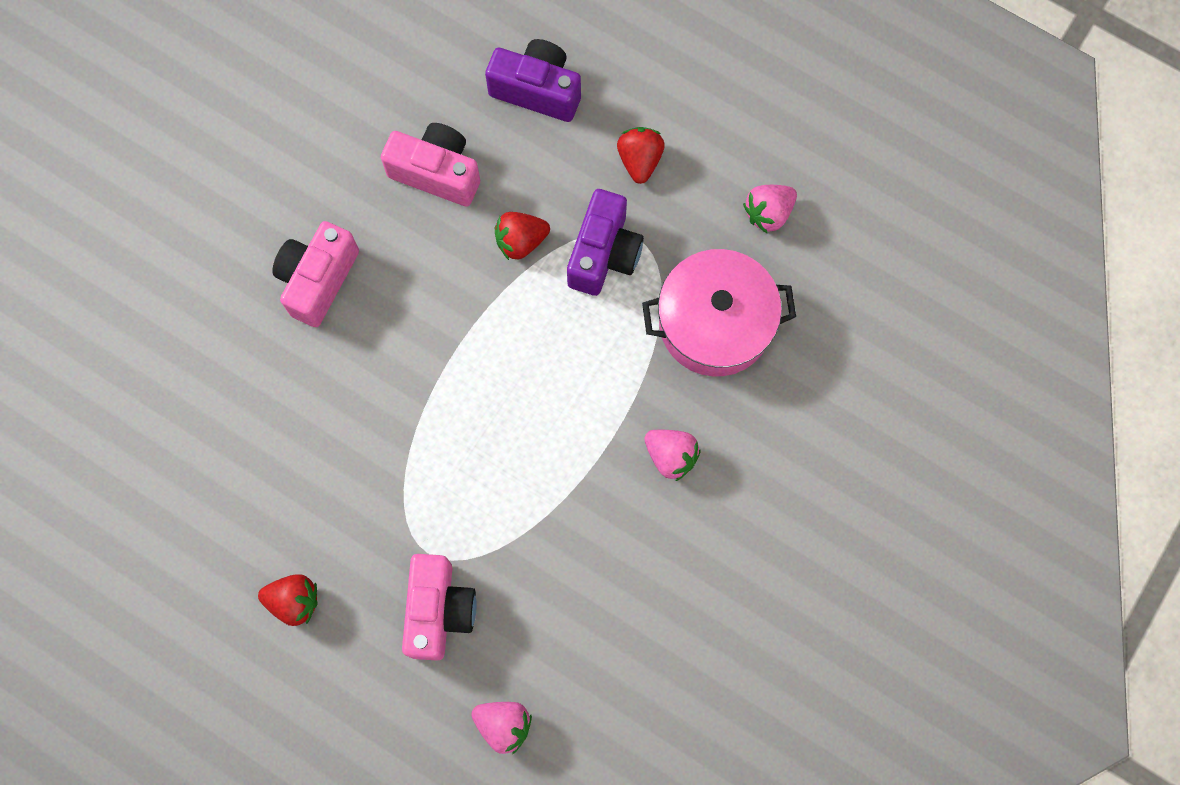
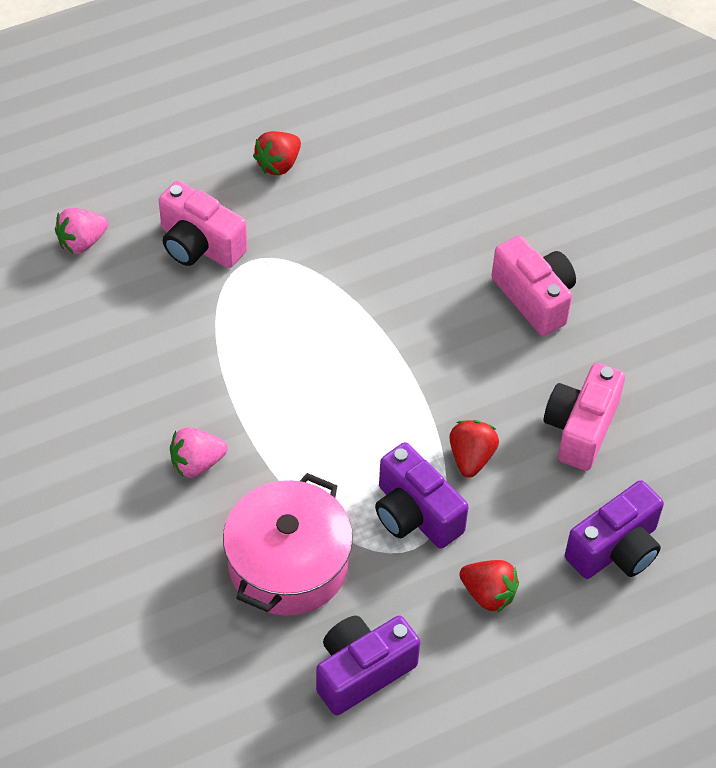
camera: 120 degrees right, 20 degrees down
(437, 172) = (580, 428): pink camera -> pink camera turned 150 degrees clockwise
(768, 213) = (362, 672): pink strawberry -> purple camera

